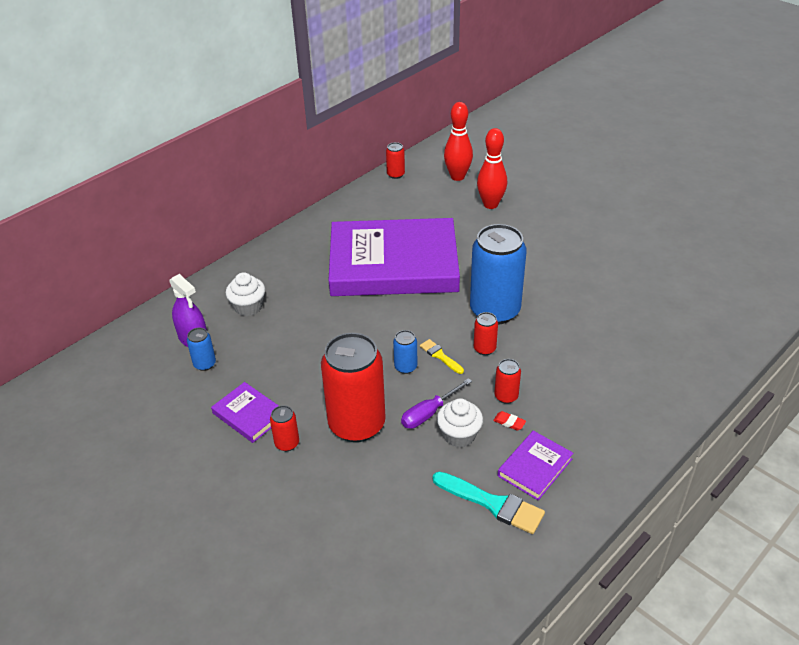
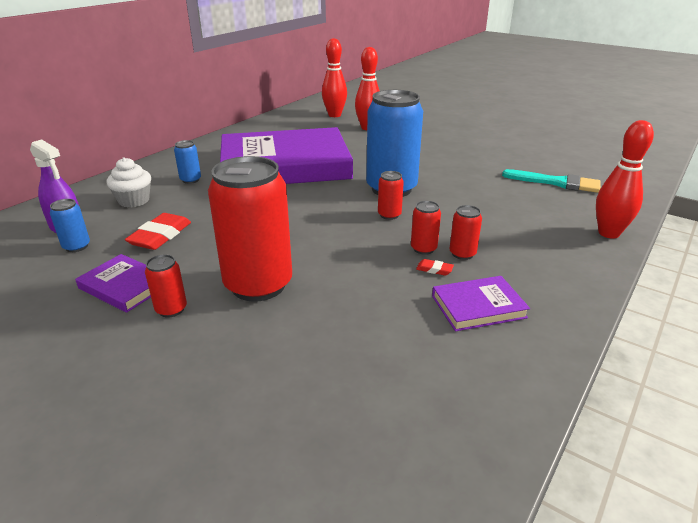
camera: 10 degrees left, 10 degrees down
(274, 357) = (160, 235): none -> red eraser
(395, 174) = (279, 116): red can -> red can (462, 254)
(405, 367) = (308, 233): blue can -> blue can (190, 180)
(429, 413) = (342, 268): purple screwdriver -> none
(440, 356) = (344, 223): yellow brush -> none
(459, 435) = (381, 285): white cupcake -> none
(493, 504) = (441, 347): turquoise brush -> turquoise brush (556, 182)
(535, 467) = (478, 307): purple book -> purple book turned 45 degrees clockwise
(687, 393) = (608, 233): none -> red bowling pin

